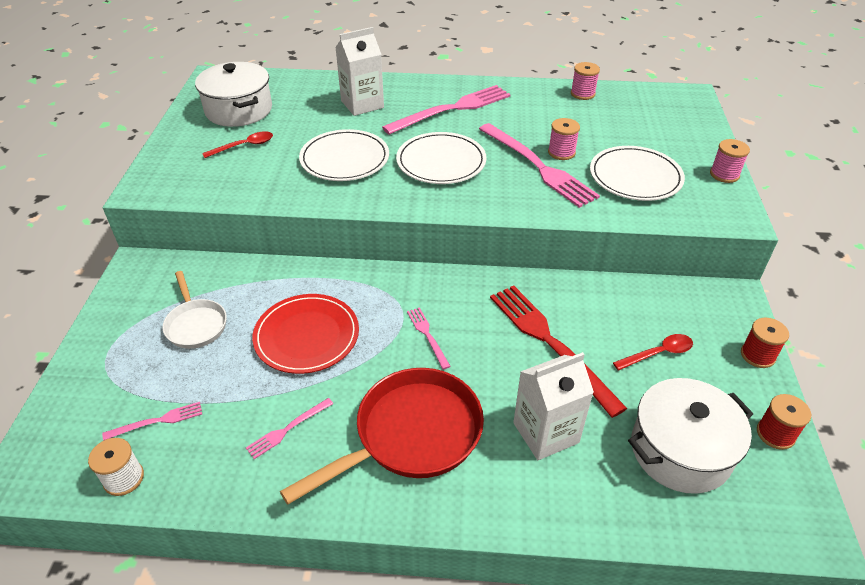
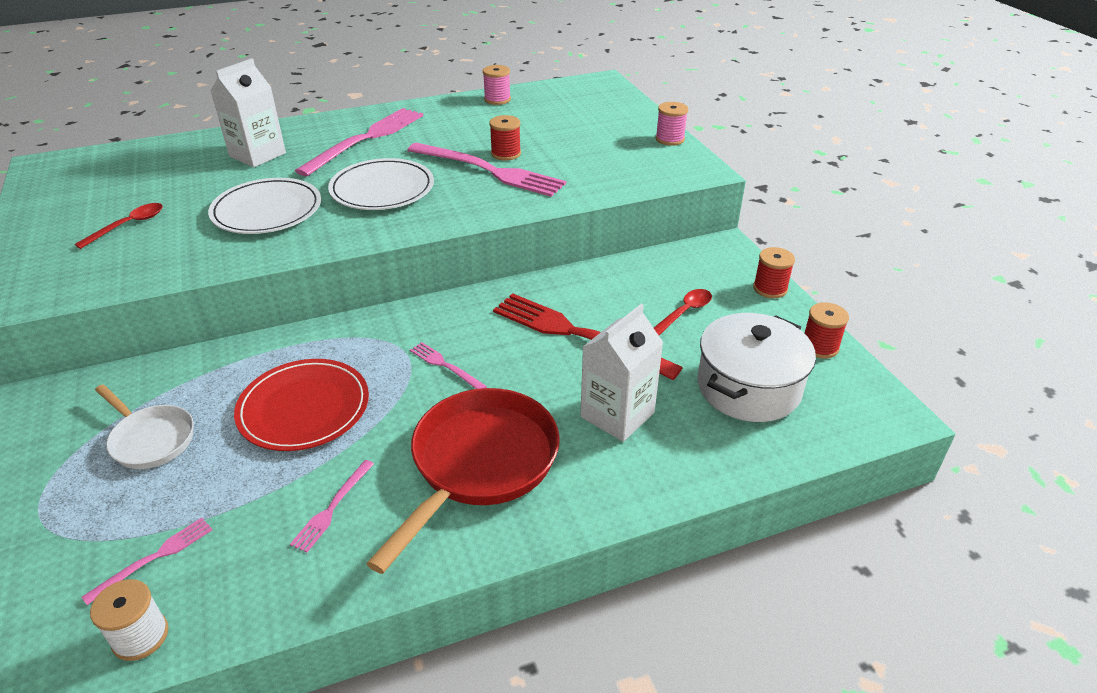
camera: 25 degrees left, 5 degrees down
(239, 110) = (99, 191): white pot -> none
(561, 152) = (506, 154): pink spool -> red spool
(635, 177) = (590, 159): white plate -> none

